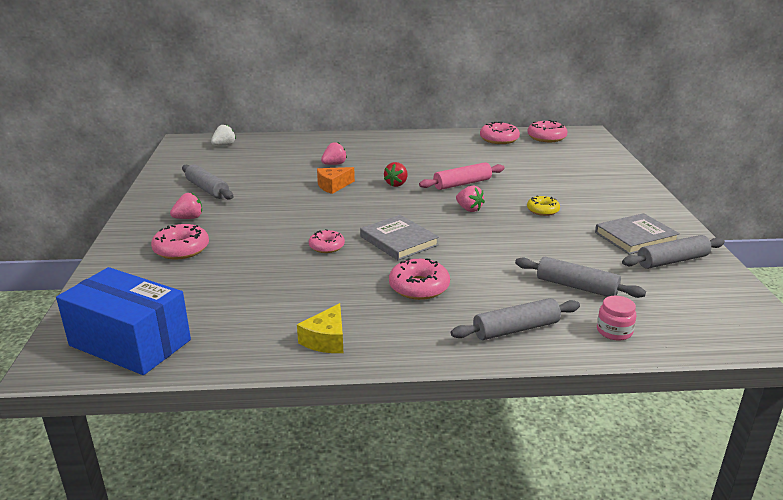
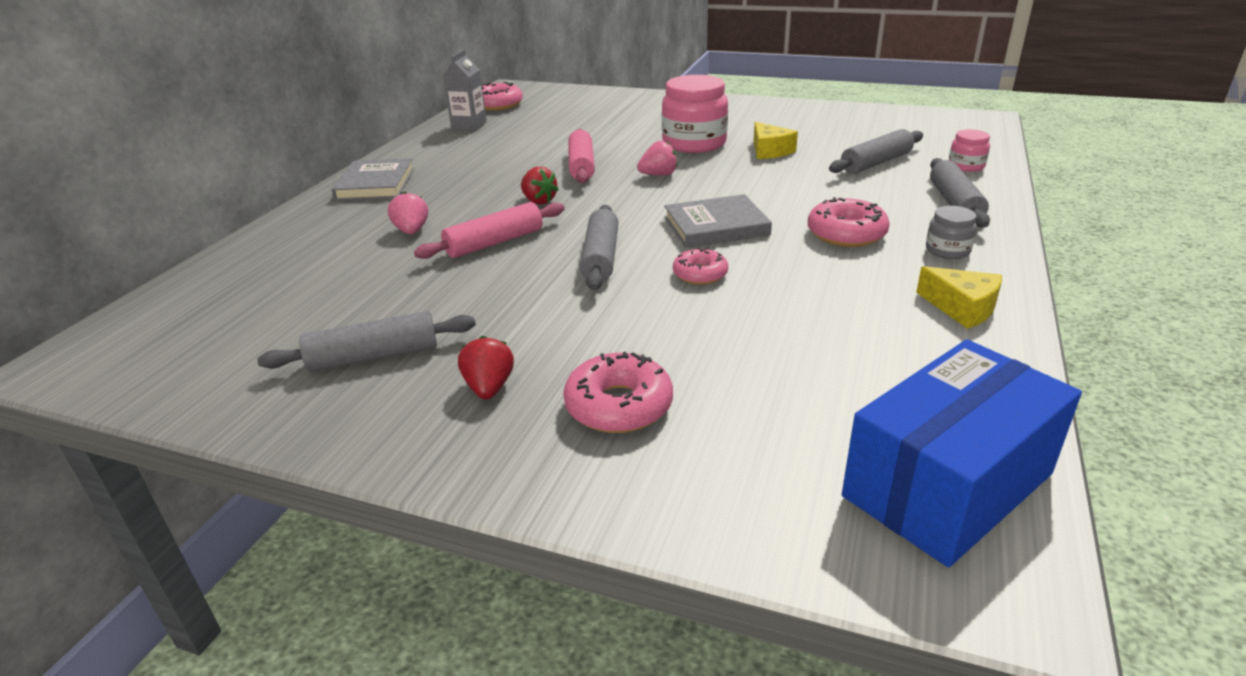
camera: 65 degrees left, 5 degrees up
(189, 218) = (489, 388): pink strawberry -> red strawberry
(224, 145) = (169, 318): white strawberry -> none
(333, 186) = (494, 243): orange cheese -> pink rolling pin
(417, 330) = (947, 250): none -> grey jar
(499, 139) = (469, 125): pink donut -> grey carton
(542, 210) = (694, 143): yellow donut -> pink jar
(557, 240) = (770, 151): none -> yellow cheese
(635, 237) = (785, 122): grey book -> grey book (375, 184)
(672, 261) = (841, 120): grey rolling pin -> grey rolling pin (601, 257)

